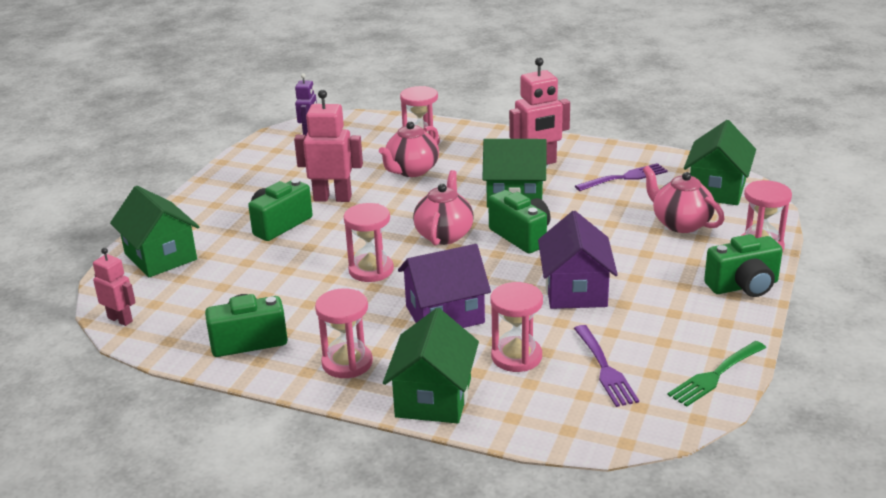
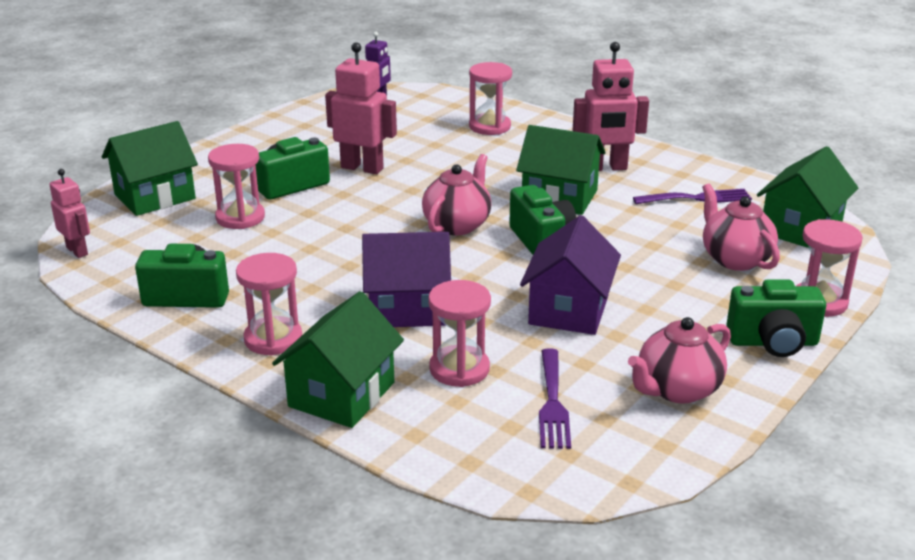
camera: 15 degrees right, 0 degrees up
(160, 256) = (155, 196): green house -> green house turned 75 degrees clockwise
(371, 270) = (357, 247): pink hourglass -> pink hourglass (240, 217)
(411, 170) = (462, 153): pink teapot -> pink teapot (677, 390)
(715, 375) = (680, 437): green fork -> none

